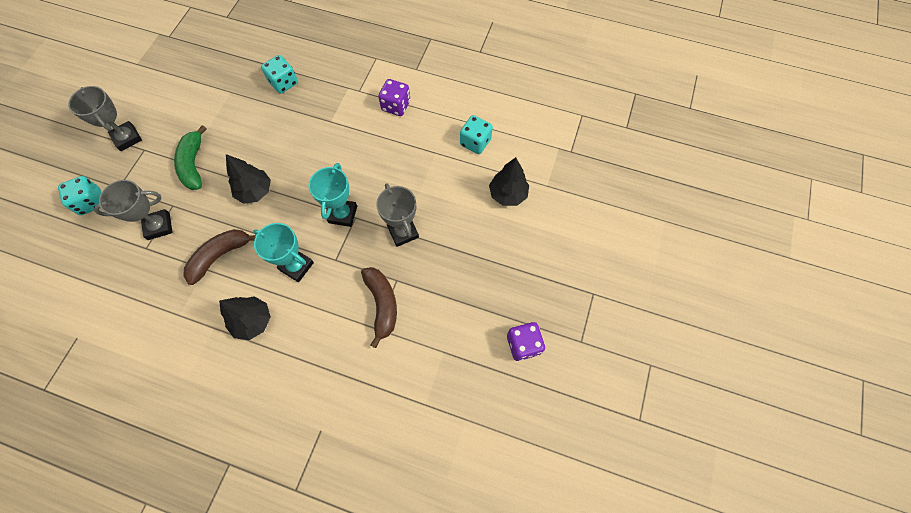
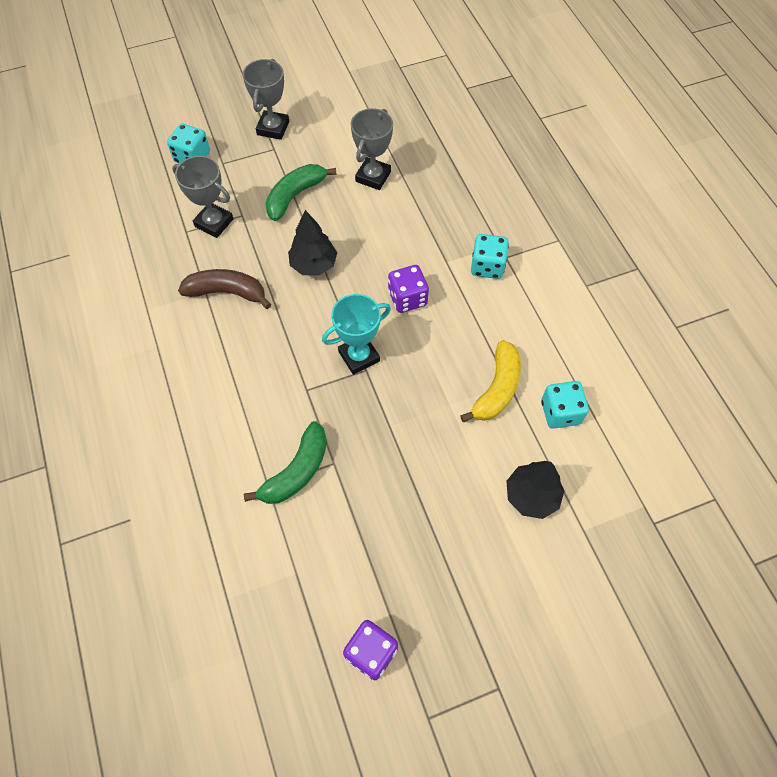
camera: 50 degrees right, 5 degrees down
(253, 321) = (188, 372): black tree -> none
(284, 83) = (447, 190): turquoise dice -> turquoise dice (487, 266)
(296, 266) = (271, 362): turquoise trophy -> none
(382, 305) = (297, 471): brown banana -> green banana
(396, 106) = (523, 303): purple dice -> purple dice (407, 298)
(403, 232) = (390, 426): grey trophy -> grey trophy (373, 176)
(433, 160) = (497, 389): none -> yellow banana

